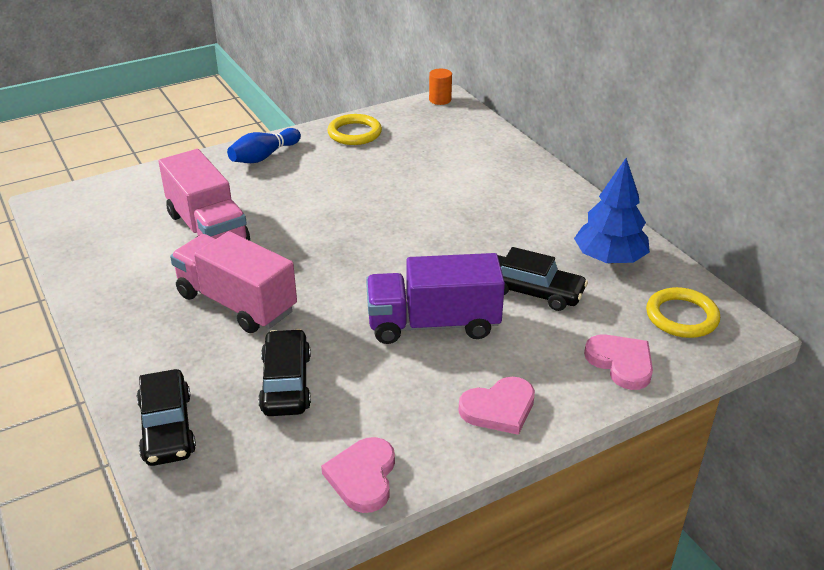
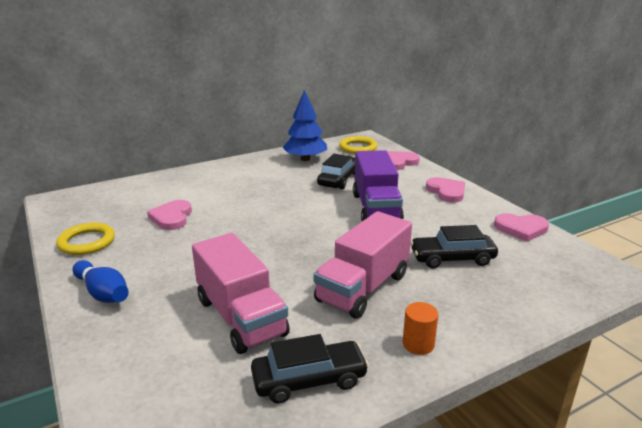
camera: 90 degrees left, 10 degrees down
(167, 427) = (522, 306): black car -> black car (309, 380)
(207, 229) = (241, 317): pink truck -> pink truck turned 90 degrees clockwise
(406, 170) = (172, 217): none -> pink heart
(440, 100) = (51, 203): orange cylinder -> orange cylinder (418, 344)

